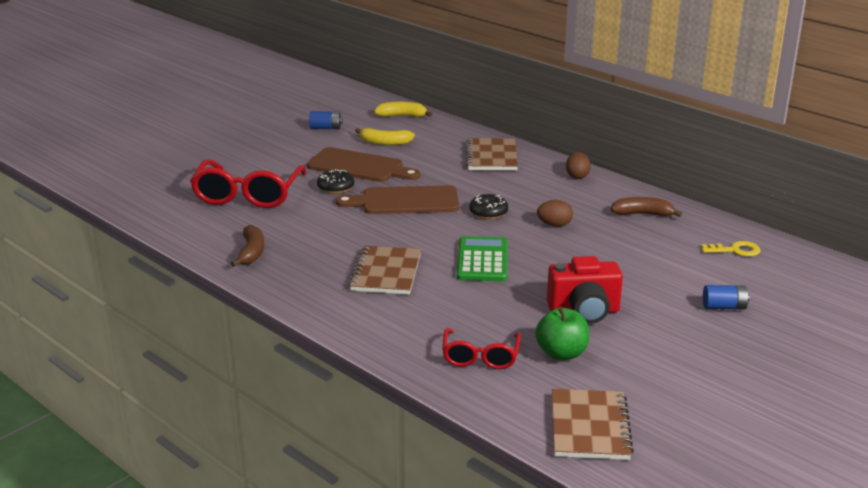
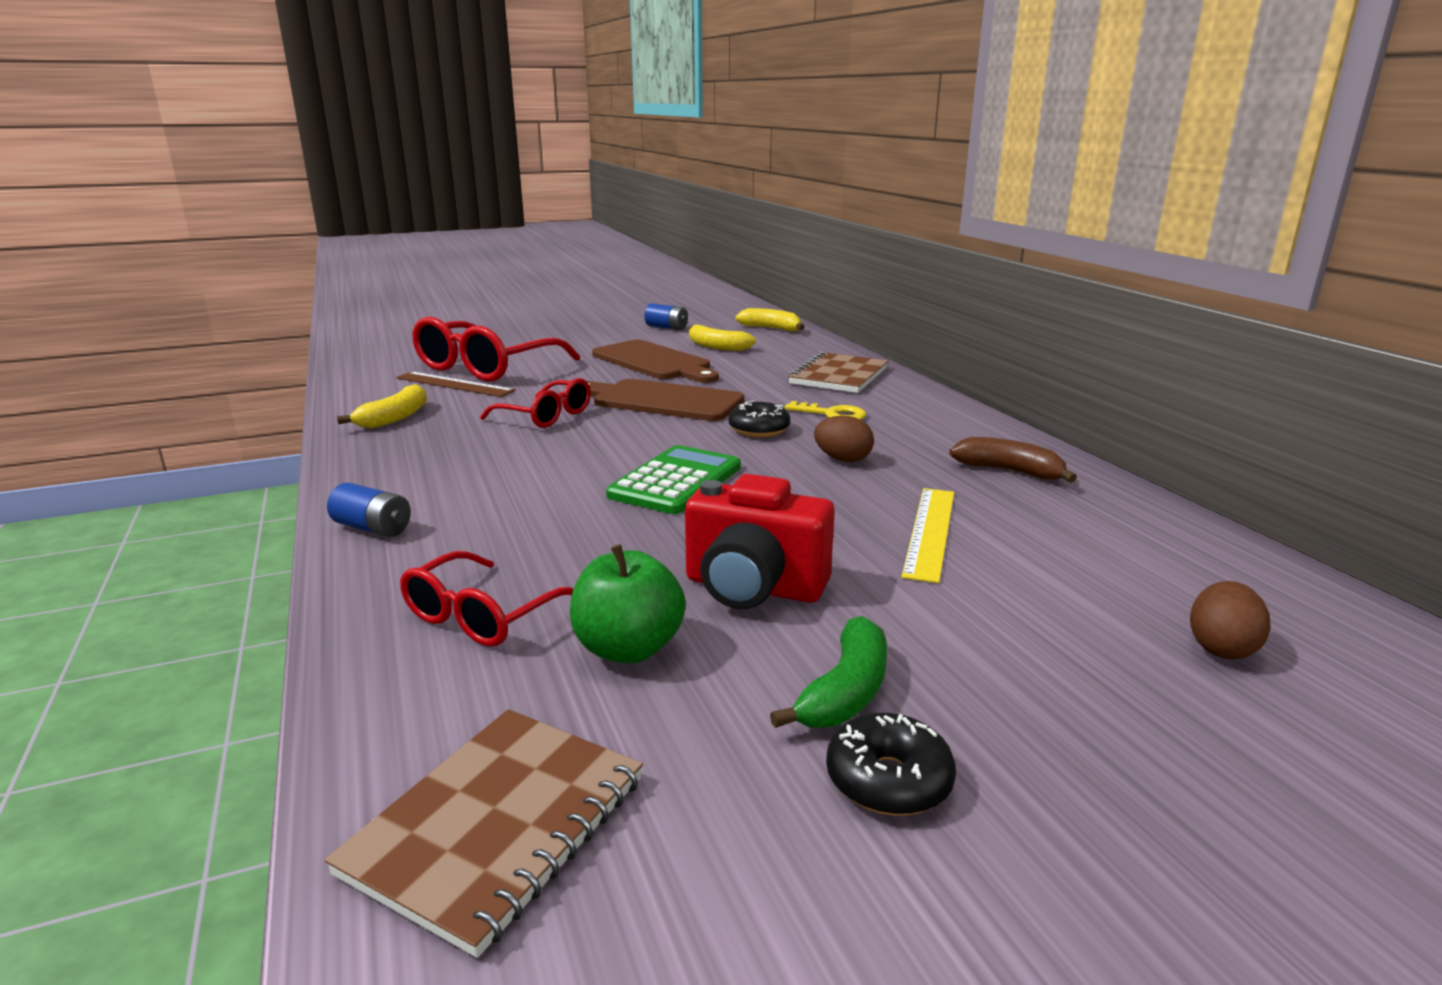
camera: 25 degrees right, 5 degrees down
(248, 215) = (454, 384): none -> brown ruler
(251, 252) = (395, 418): brown banana -> yellow banana
(335, 188) = (596, 376): black donut -> black donut (888, 780)
(348, 229) = (546, 416): none -> red glasses
(386, 272) = (519, 469): brown notebook -> none
(577, 176) = (943, 412): brown egg -> brown egg (1221, 648)
(634, 261) = (929, 531): none -> yellow ruler
(663, 347) = (846, 692): none -> green banana
(724, 307) = (1053, 647): blue battery -> blue battery (373, 528)
(735, 250) = (1153, 554): yellow key -> yellow key (832, 414)

